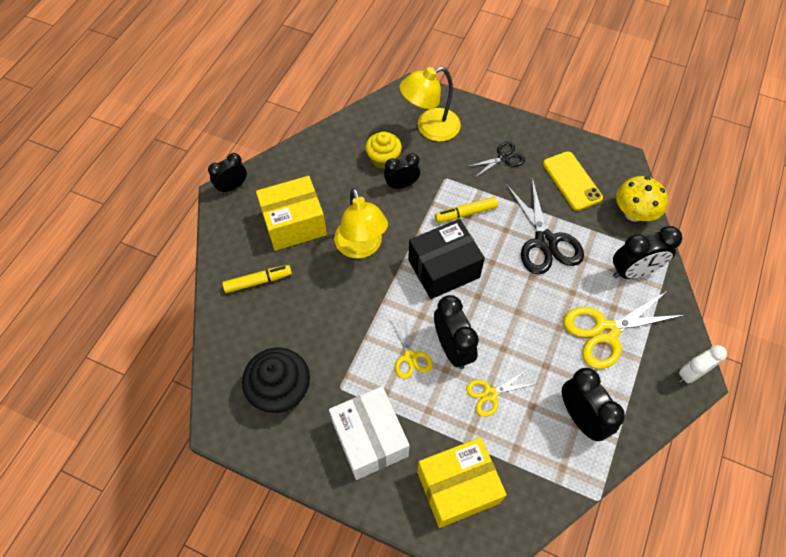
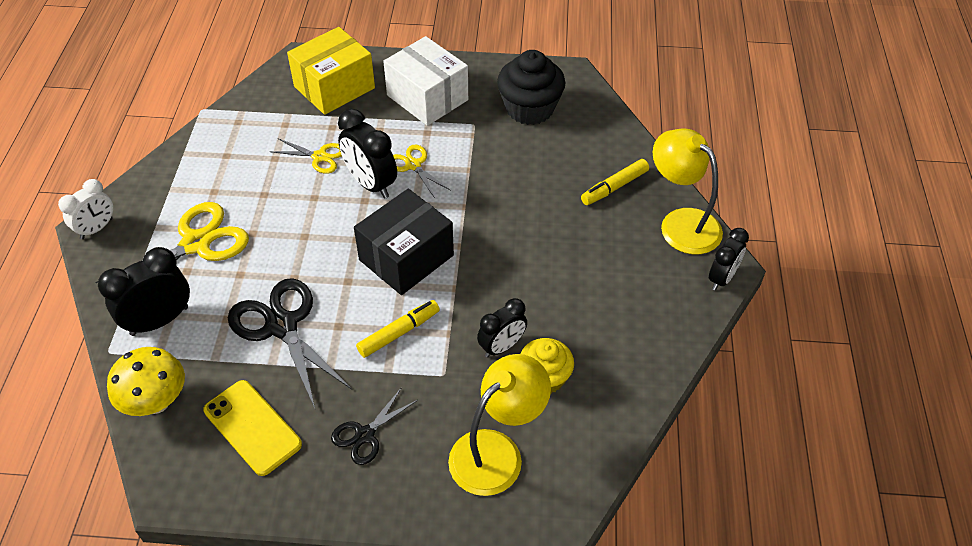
camera: 160 degrees right, 10 degrees down
(294, 224) = (614, 257): yellow box -> none
(361, 247) = (517, 253): yellow lamp -> yellow lamp (681, 223)
(490, 394) = (319, 157): yellow scissors -> yellow scissors turned 60 degrees clockwise
(580, 417) = (222, 162): black clock -> none

